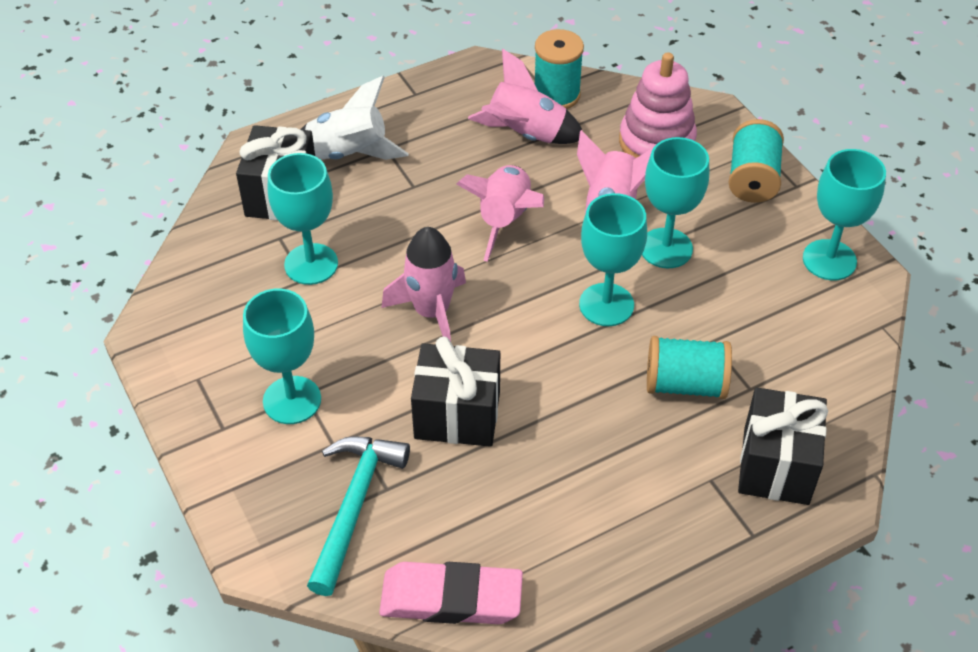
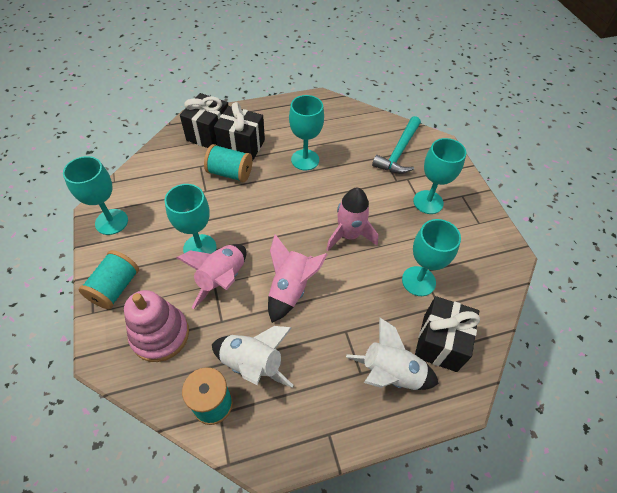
camera: 170 degrees left, 5 degrees up
(451, 598) = (362, 115): pink eraser -> none
(457, 415) = (346, 180): black gift -> black gift (241, 146)
(525, 135) = (253, 364): pink rocket -> white rocket
(606, 305) = (250, 220): turquoise goblet -> turquoise goblet (305, 160)

